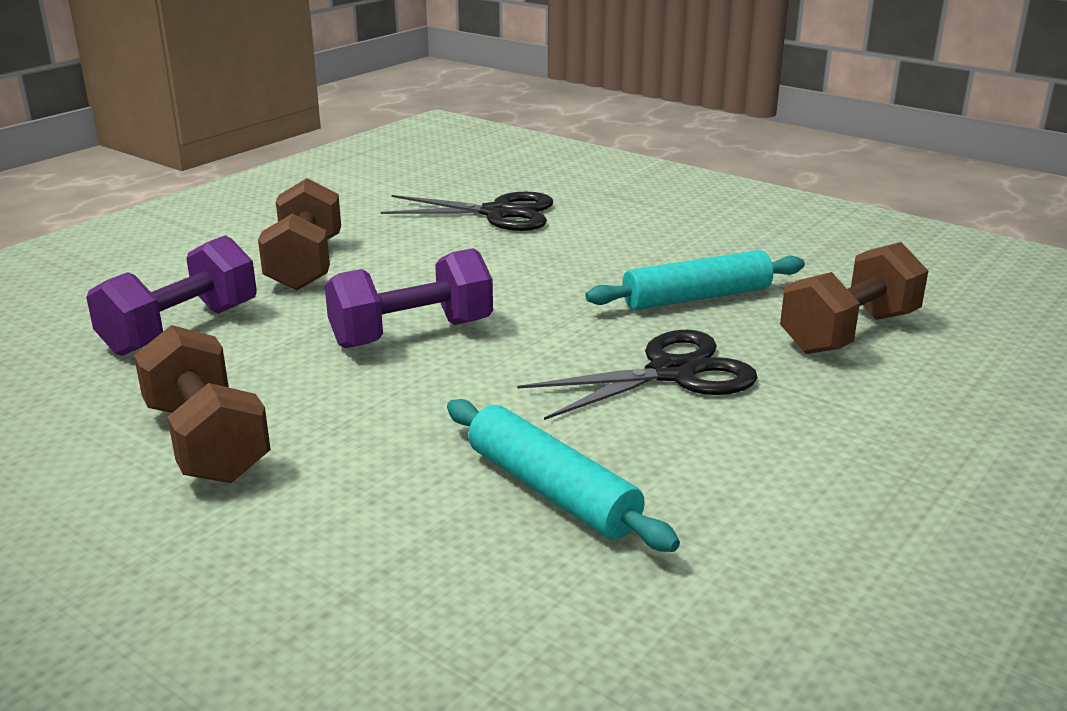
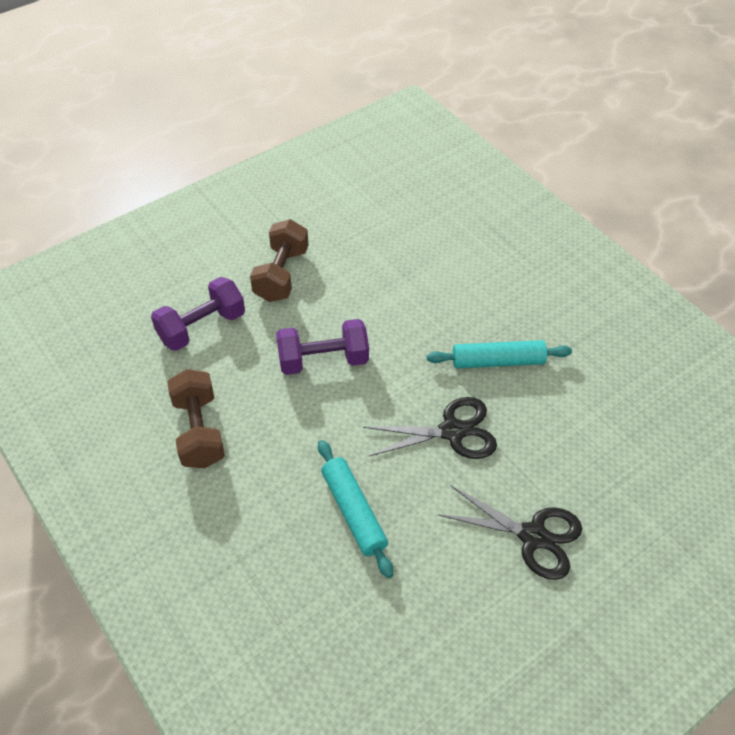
camera: 15 degrees right, 25 degrees up
(498, 213) = (412, 239): black scissors -> black scissors (533, 536)
(849, 333) = (571, 418): brown dumbbell -> none

